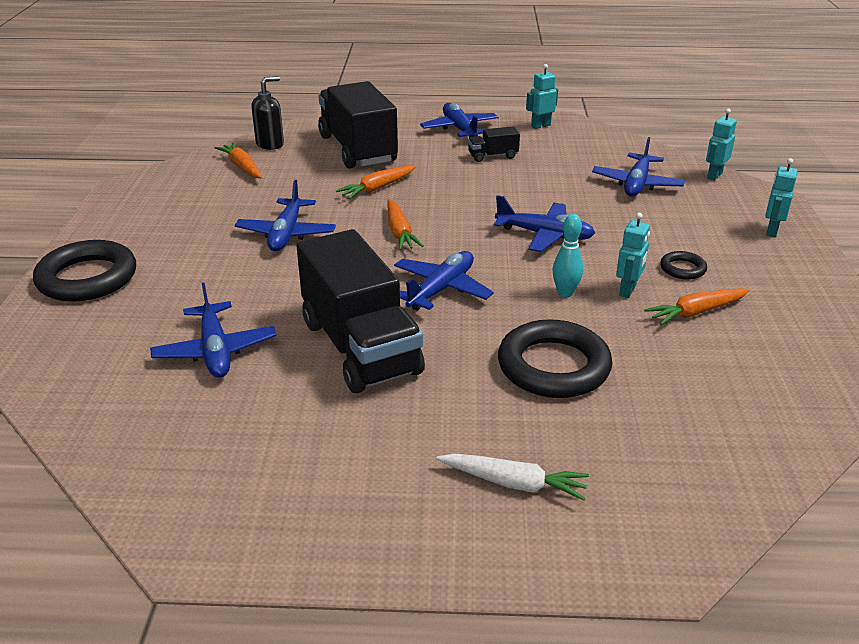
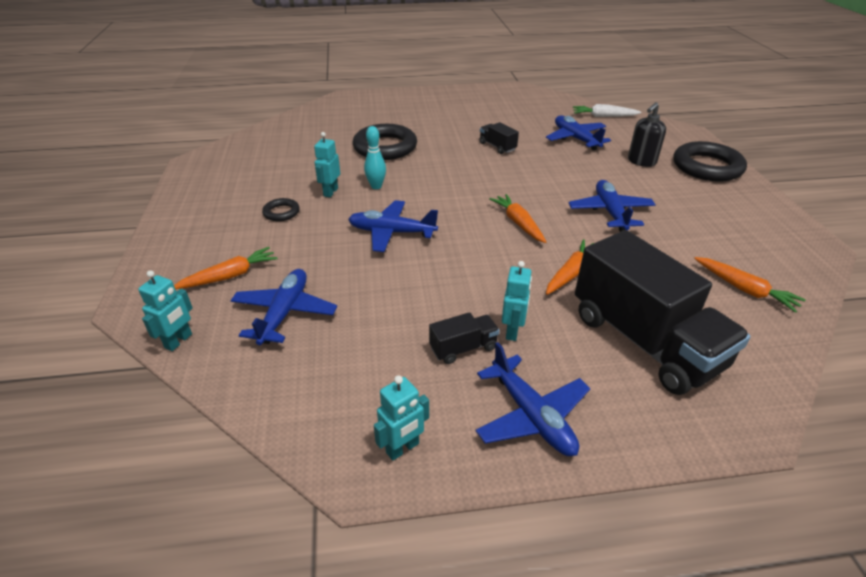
camera: 170 degrees right, 5 degrees up
(270, 144) = (764, 338): black soap dispenser -> black soap dispenser (641, 161)
(360, 347) = (497, 147): black truck -> black truck, size x0.42
(441, 289) = (464, 181): blue plane -> none
(514, 483) = (402, 109): white carrot -> white carrot (603, 116)
(696, 312) = (287, 182): orange carrot -> orange carrot (229, 276)
(771, 231) = (175, 259): turquoise robot -> turquoise robot (512, 331)

